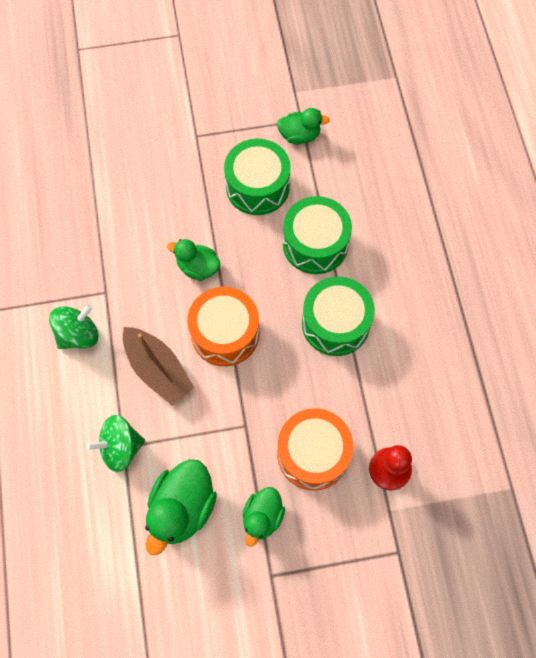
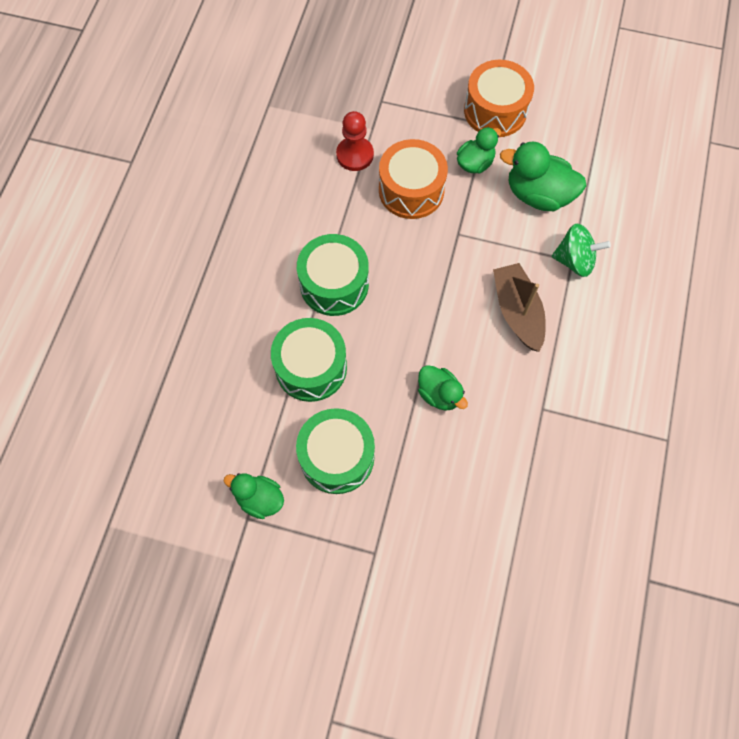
camera: 155 degrees left, 0 degrees up
(78, 334) = (583, 377): green spinning top -> none
(182, 508) = (538, 195): green duck -> green duck turned 120 degrees counterclockwise
(225, 333) = (441, 318): orange drum -> orange drum (495, 111)

